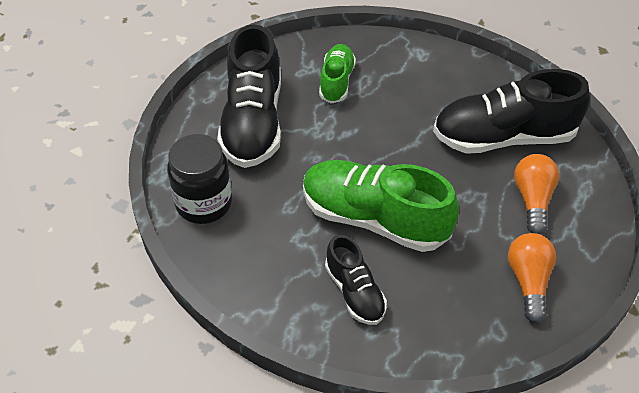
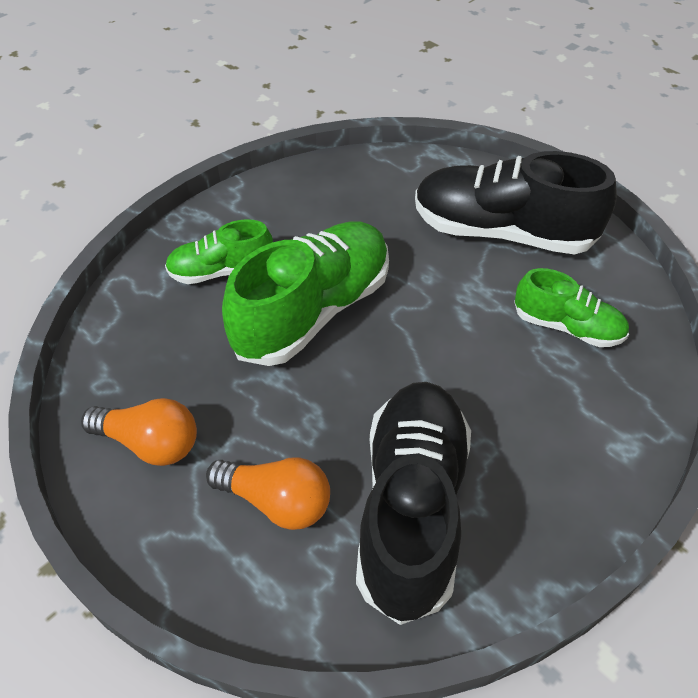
camera: 105 degrees right, 0 degrees up
(204, 203) = (387, 178): black jar -> none
(355, 292) = (221, 271): black shoe -> green shoe

